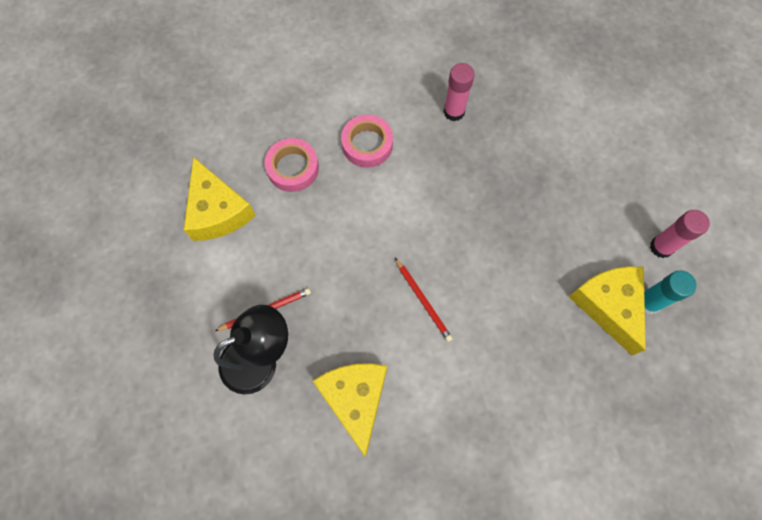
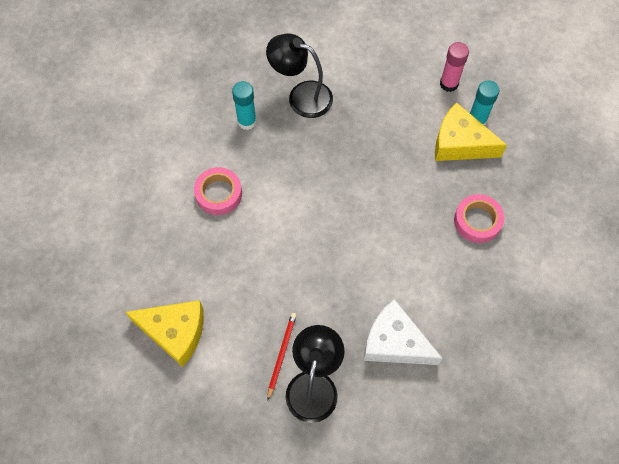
camera: 50 degrees left, 5 degrees down
(293, 168) = (190, 256): pink tape -> pink tape (477, 221)
(355, 399) = (395, 342): yellow cheese -> white cheese
(423, 300) = (364, 247): red pencil -> none
(454, 112) = (247, 121): pink glue stick -> turquoise glue stick
(520, 134) = (301, 96): none -> black lamp

